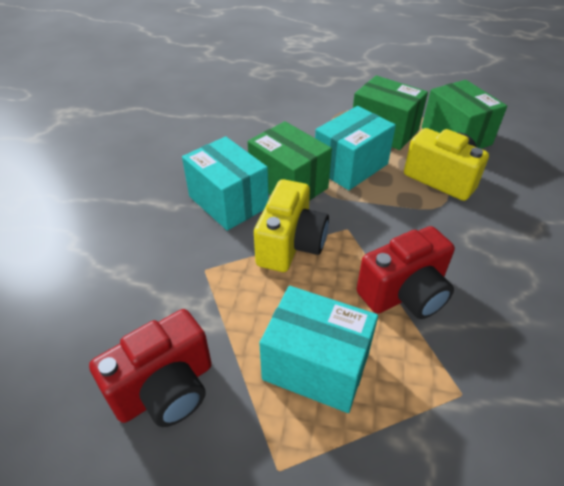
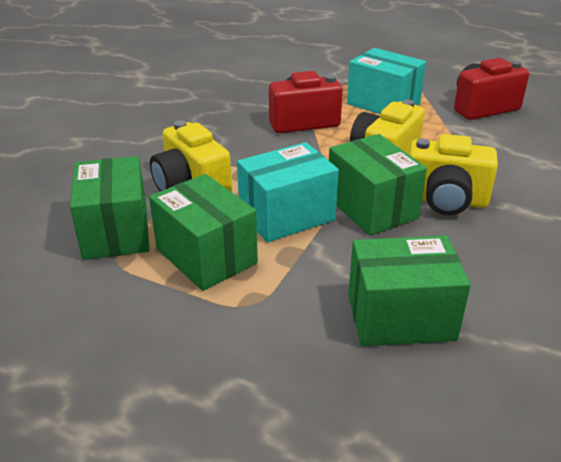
camera: 165 degrees left, 10 degrees down
(228, 202) = (445, 200): turquoise box -> yellow camera
(255, 117) = (400, 317): none -> green box

